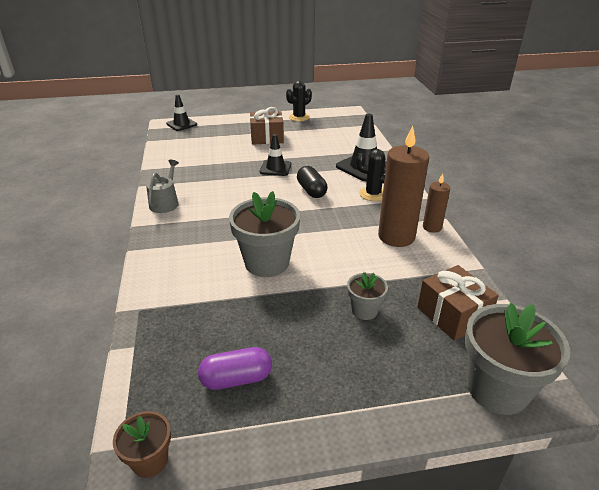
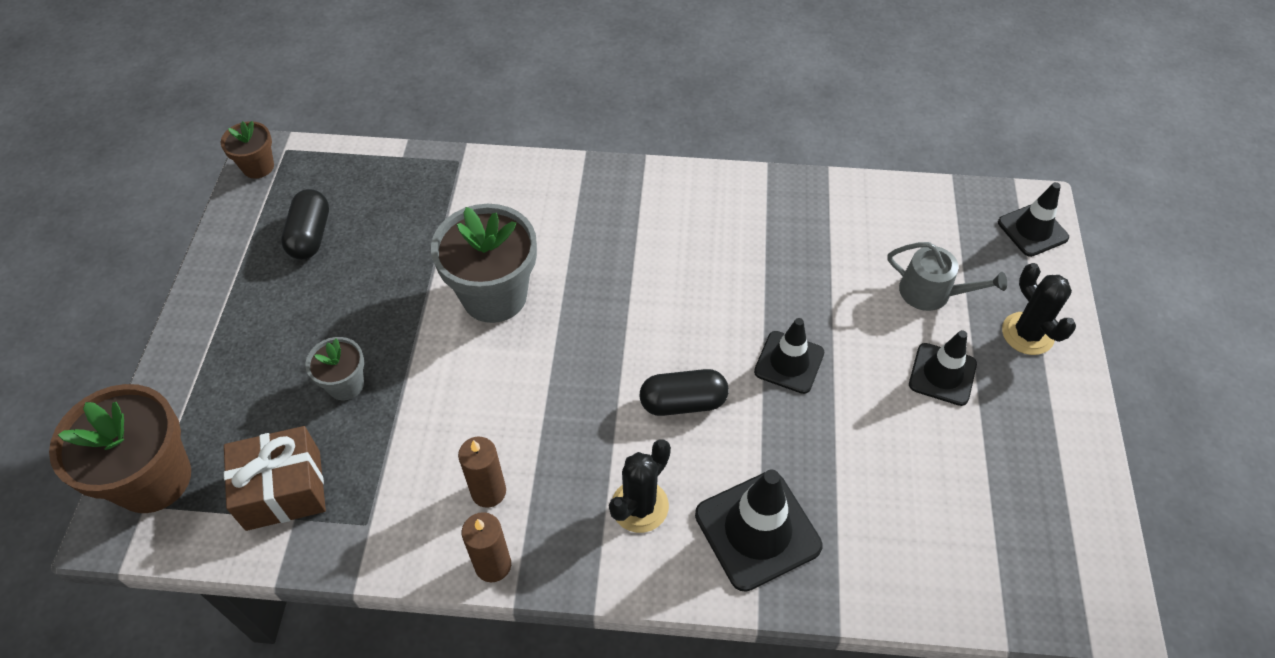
camera: 105 degrees right, 20 degrees up
(165, 203) = (701, 192): grey watering can -> grey watering can (932, 292)
(236, 379) = (310, 235): purple capsule -> black capsule
(267, 138) = (942, 374): brown gift -> black traffic cone
(299, 117) = (1067, 469): black cactus -> black cactus (1027, 334)
(396, 236) = (488, 491): brown candle -> brown candle, size x0.53
(497, 389) = (153, 479): grey flower pot -> brown flower pot

